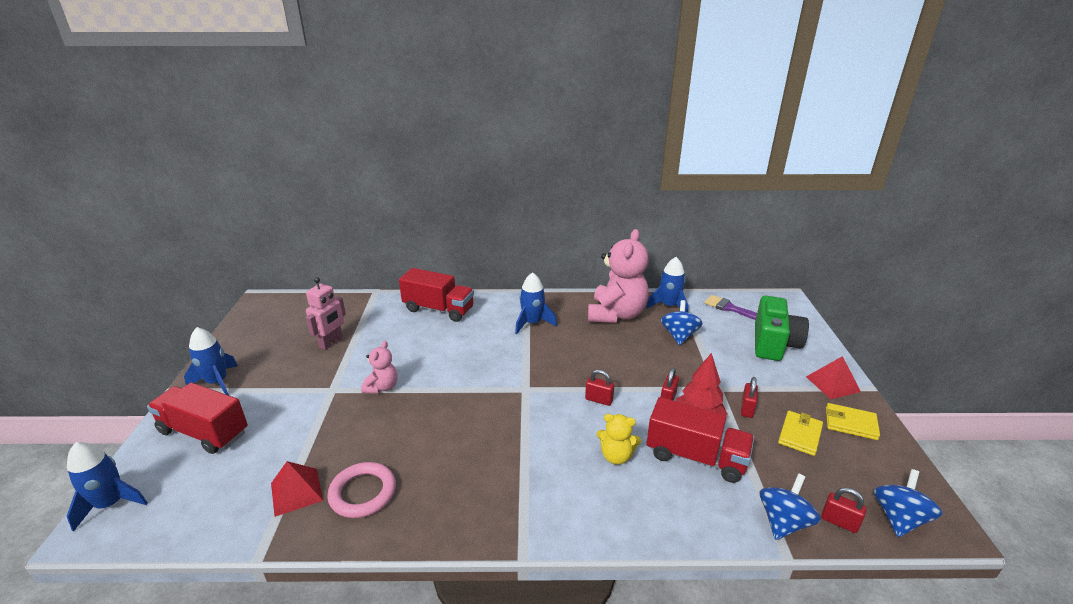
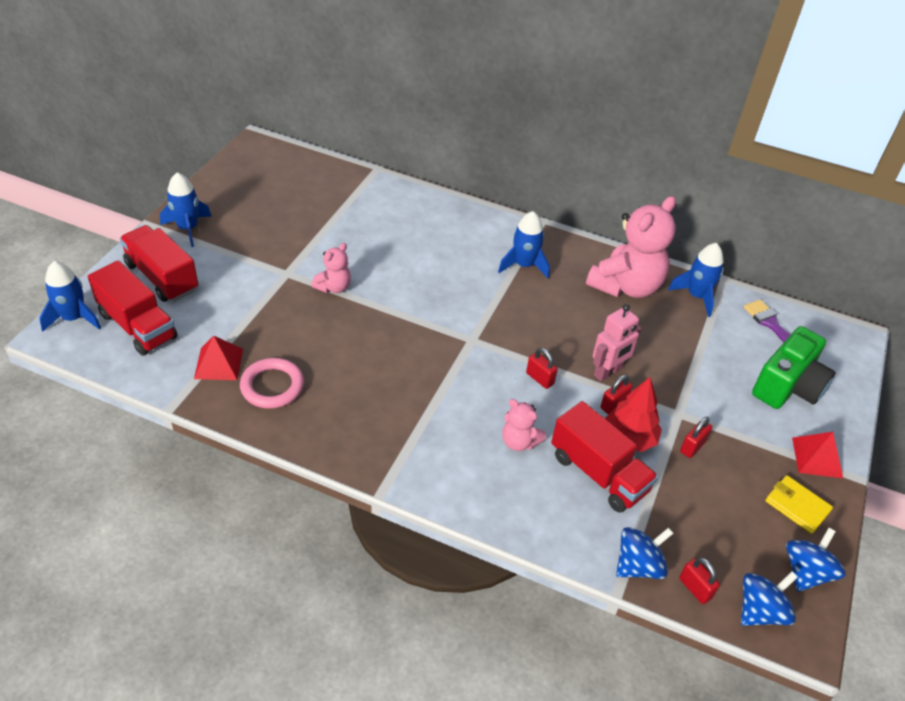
camera: 20 degrees right, 15 degrees up
(331, 342) = (306, 219): pink robot -> pink robot (608, 372)
(438, 309) = (432, 214): red truck -> red truck (138, 326)
(616, 456) = (519, 442): yellow teddy bear -> pink teddy bear
(679, 336) = (681, 337): blue spinning top -> blue spinning top (806, 572)
(799, 435) = (728, 495): yellow wallet -> none

